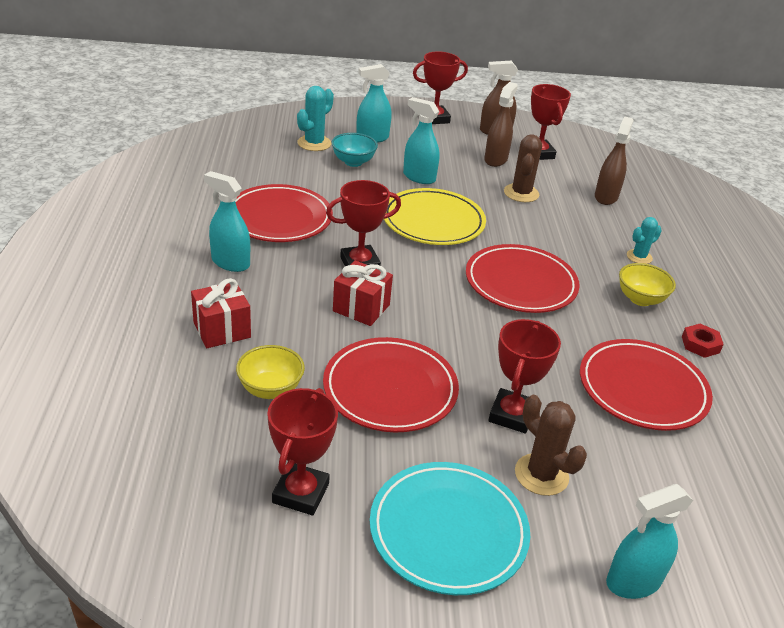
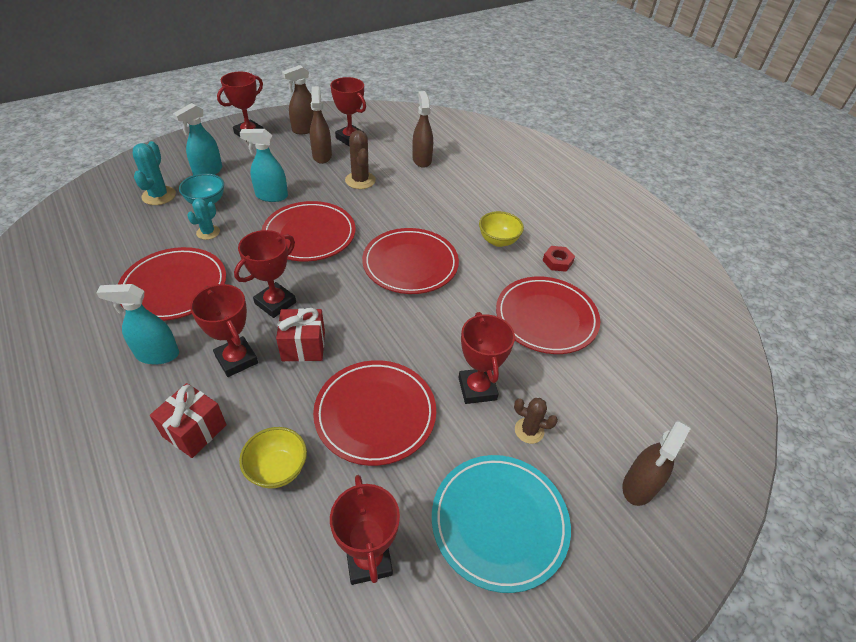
camera: 30 degrees left, 10 degrees up
(293, 293) = (236, 359): none -> red trophy
(433, 221) = (309, 235): yellow plate -> red plate
(541, 475) = (529, 431): brown cactus -> brown cactus, size x0.66
(633, 581) = (639, 486): turquoise spray bottle -> brown spray bottle
(639, 257) = (475, 204): turquoise cactus -> turquoise cactus (208, 232)

